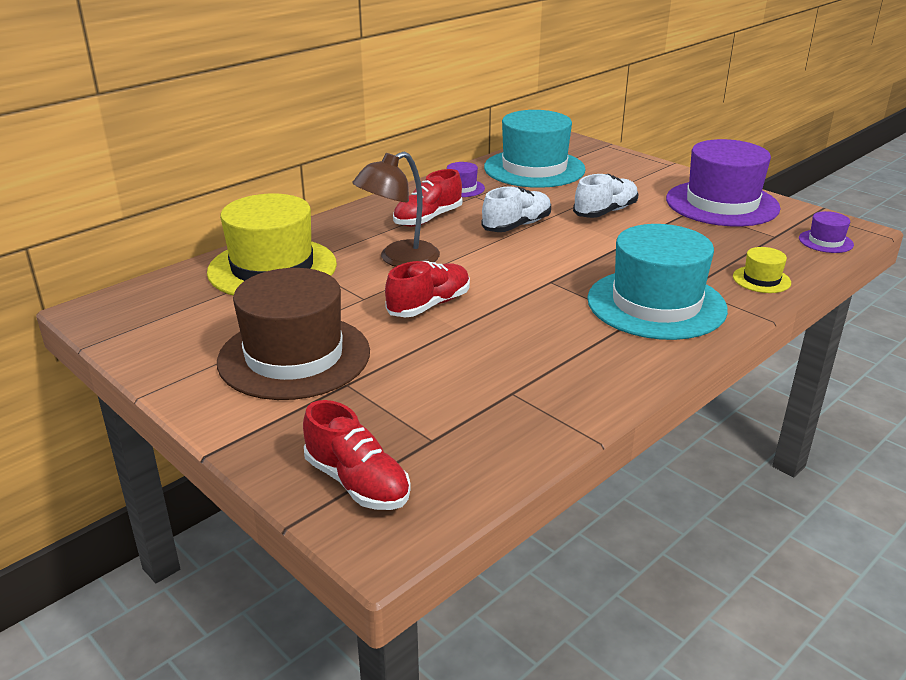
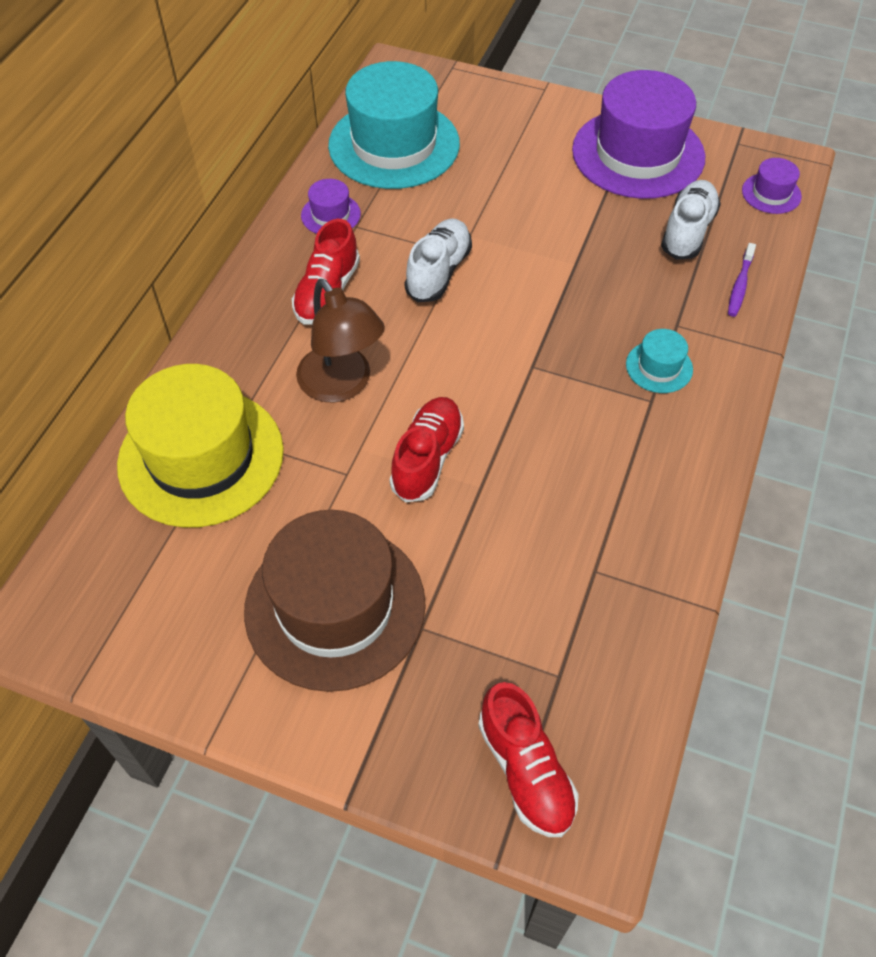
camera: 25 degrees left, 25 degrees up
(357, 483) = (526, 770): red shoe -> red shoe turned 45 degrees clockwise
(399, 259) = (342, 385): brown lamp -> brown lamp turned 60 degrees counterclockwise
(605, 212) = (522, 211): white shoe -> white shoe (687, 231)
(656, 304) = (659, 367): turquoise hat -> turquoise hat, size x0.43
(761, 279) = (739, 285): yellow hat -> purple toothbrush

